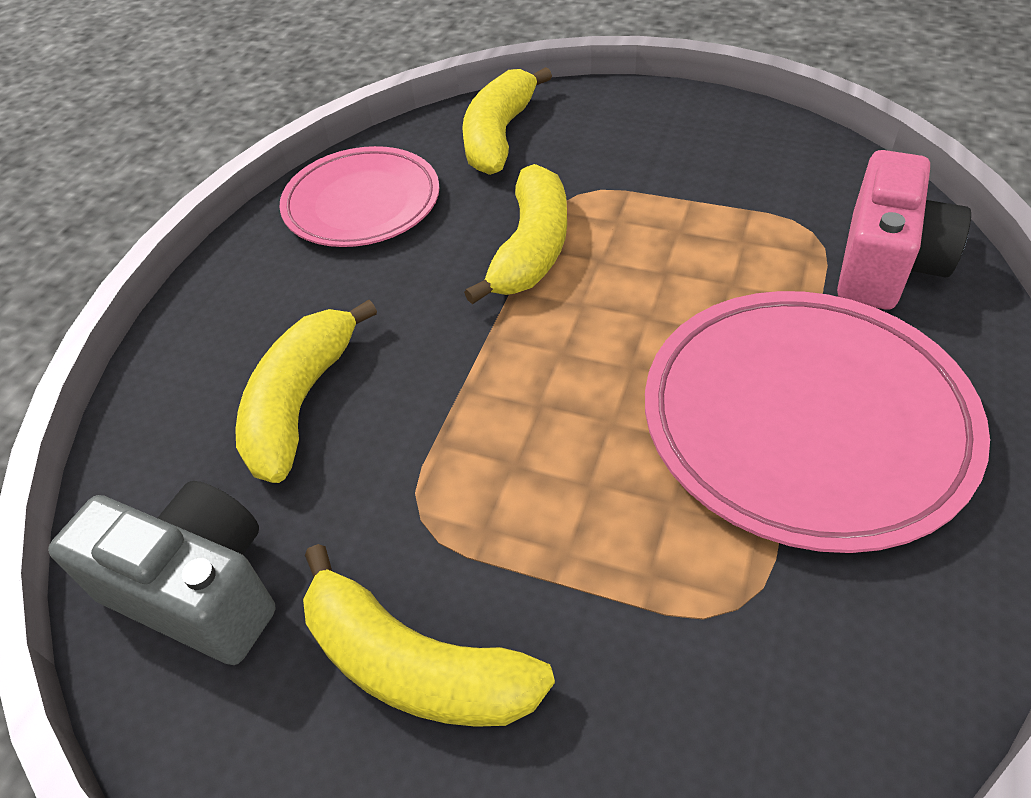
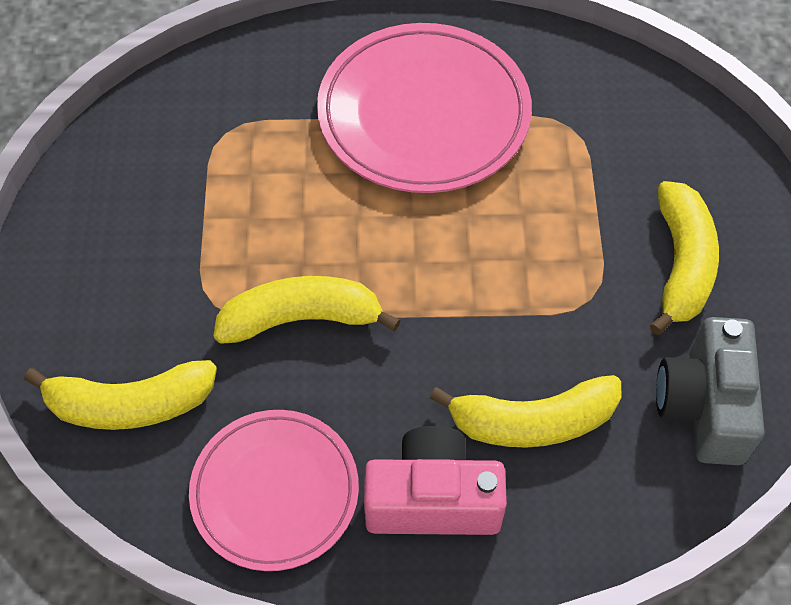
camera: 115 degrees left, 10 degrees up
(885, 264) = (253, 87): pink camera -> pink camera (432, 500)

